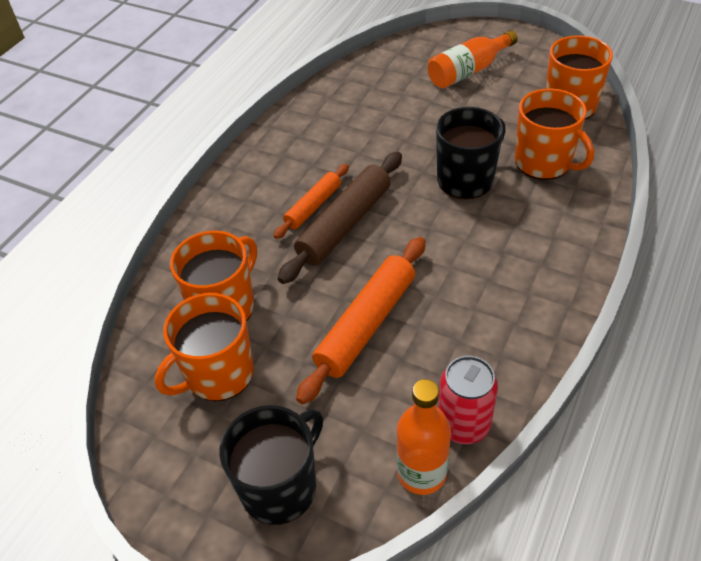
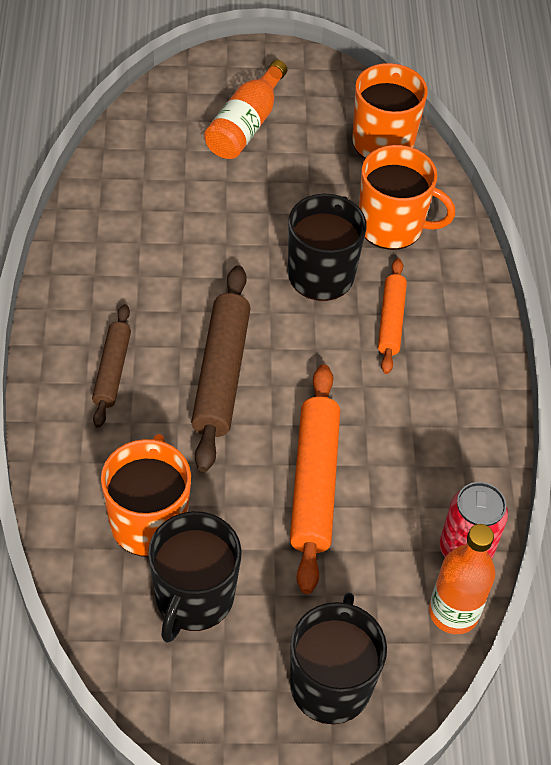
camera: 35 degrees left, 5 degrees up
(218, 374) = (193, 598): orange mug -> black mug
(269, 198) = (112, 370): none -> brown rolling pin
(313, 206) = (171, 364): orange rolling pin -> orange rolling pin (391, 321)

